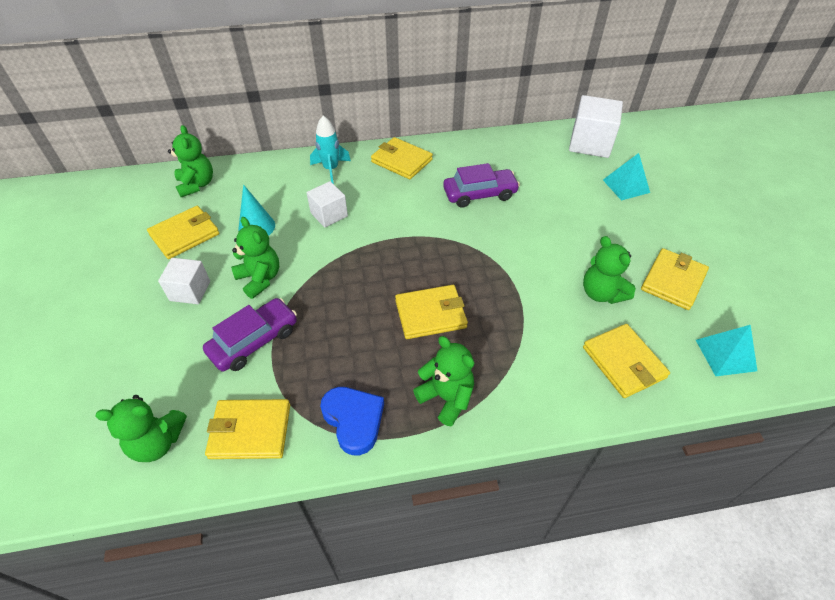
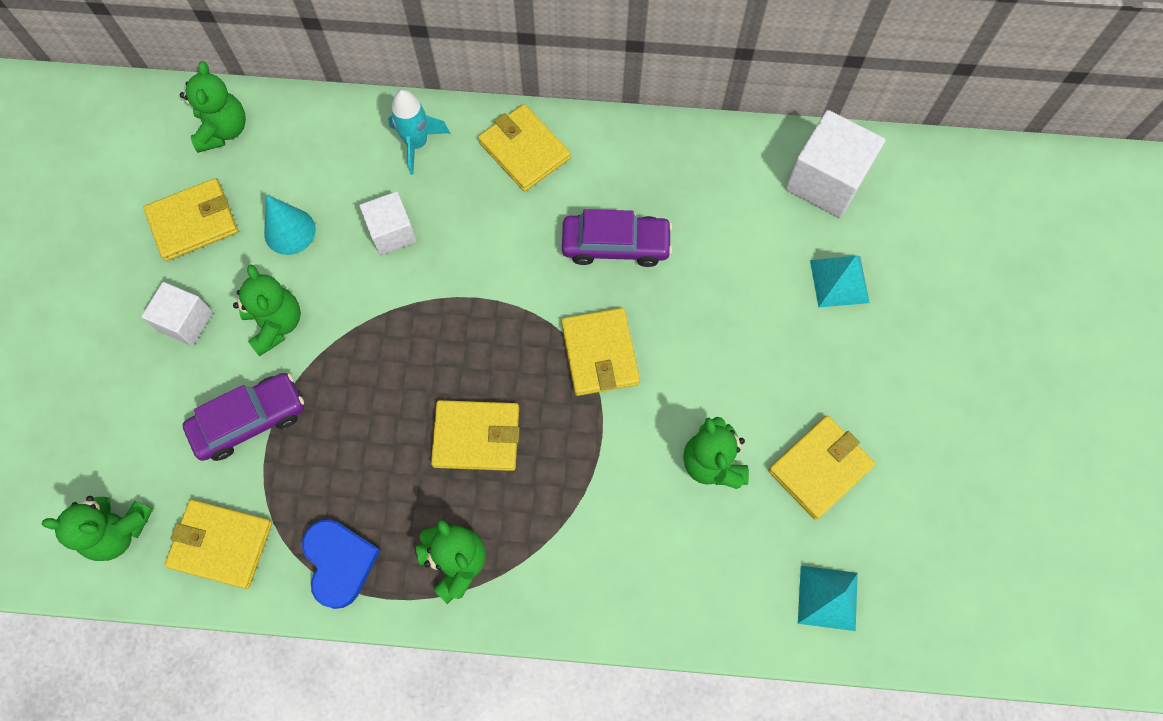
camera: 15 degrees right, 20 degrees up
(623, 362) = (691, 573): yellow wallet -> yellow wallet (600, 353)

